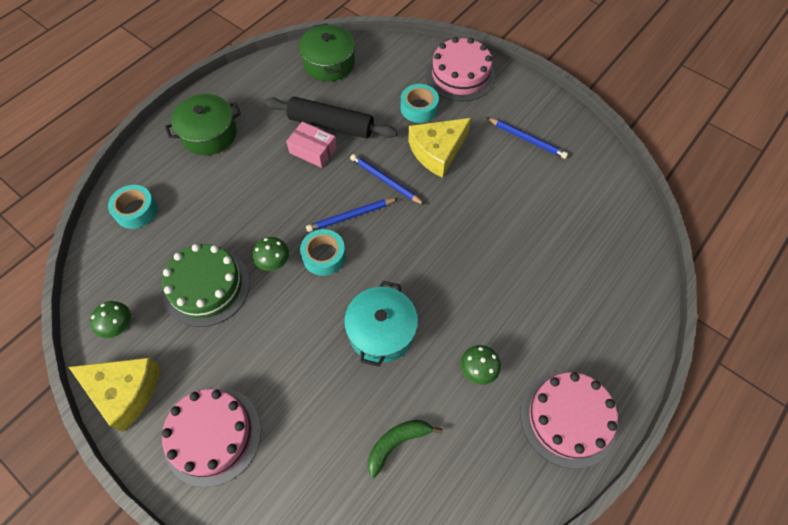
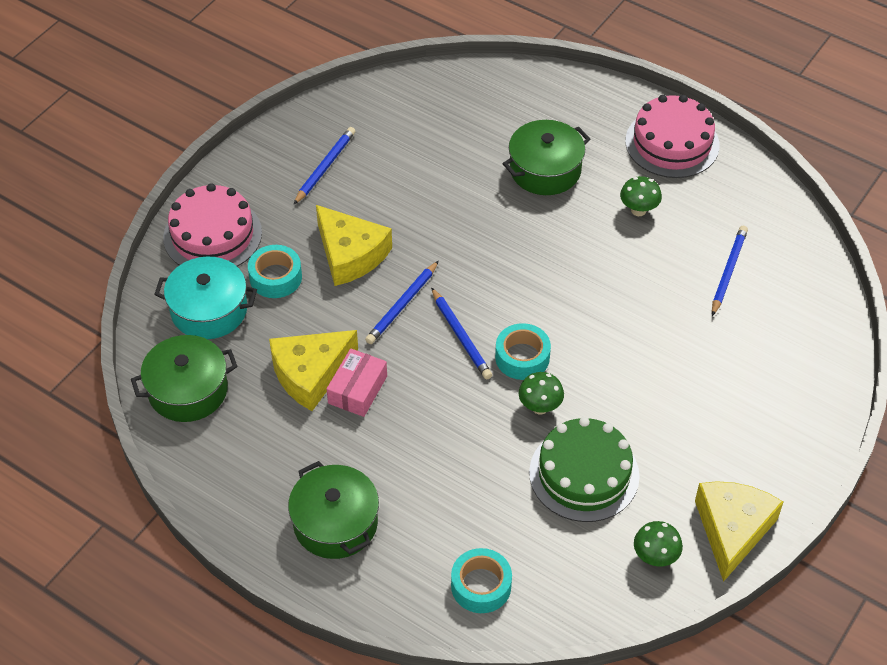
camera: 95 degrees left, 10 degrees down
(212, 435) = (760, 431): pink cake -> none
(331, 125) = (311, 374): black rolling pin -> yellow cheese
(381, 331) = (610, 293): turquoise pot -> turquoise pot (209, 310)
(397, 443) = (728, 271): green banana -> blue pencil
(528, 296) = (545, 170): none -> green pot

